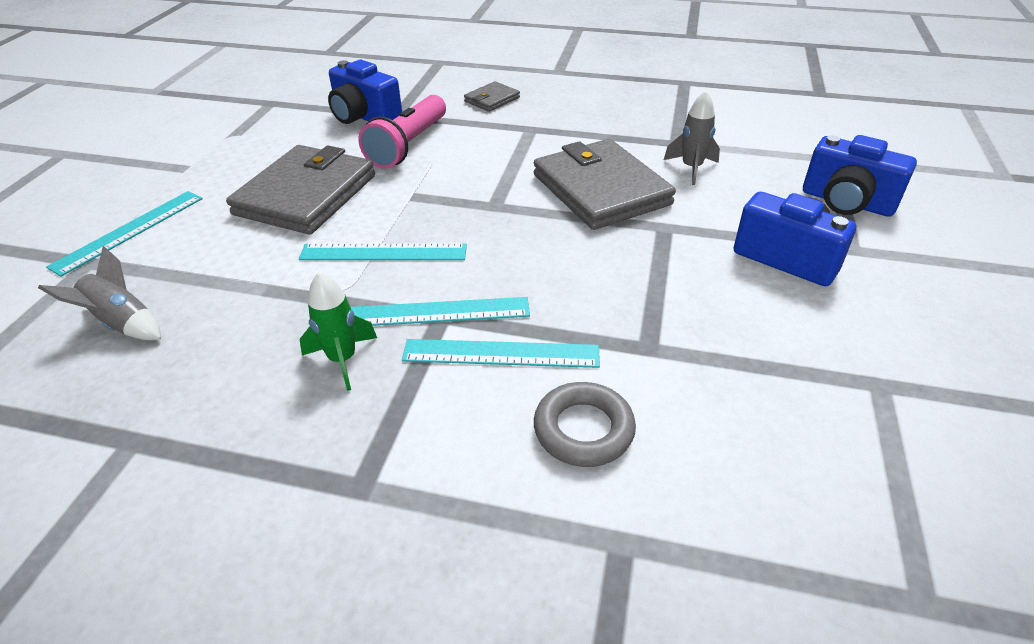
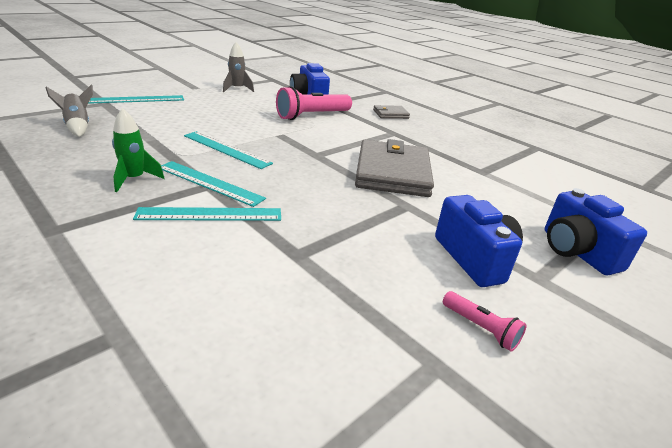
camera: 30 degrees right, 10 degrees down
(306, 195) = (229, 115): grey wallet -> none
(501, 354) = (210, 214): turquoise ruler -> turquoise ruler turned 45 degrees counterclockwise
(583, 429) = (192, 270): grey ring -> none
(691, 168) = (473, 187): grey rocket -> grey rocket (237, 89)
(869, 328) = (480, 328): none -> pink flashlight

